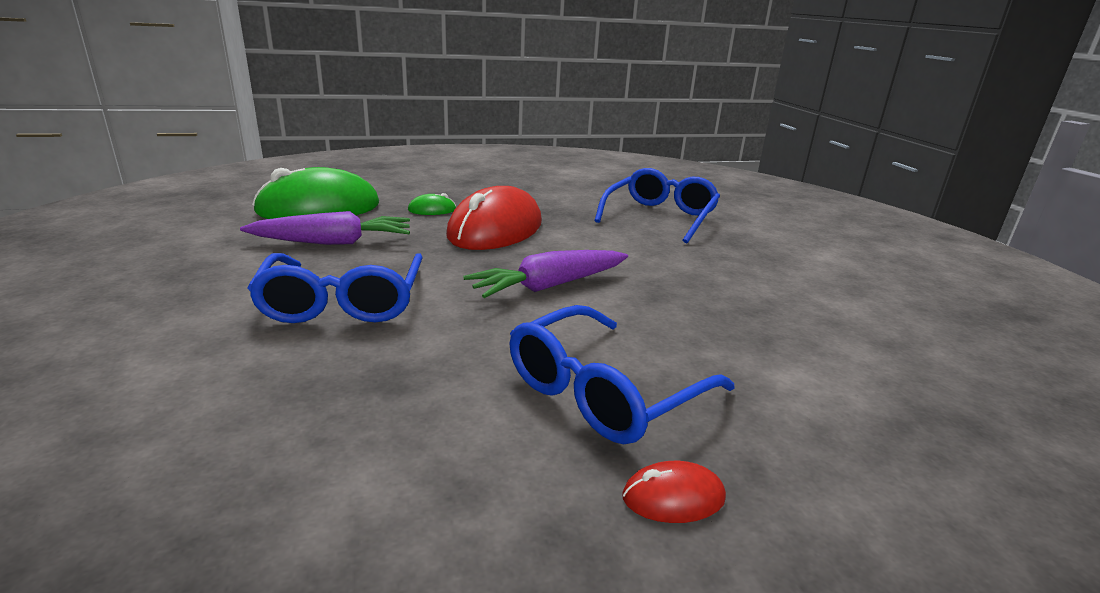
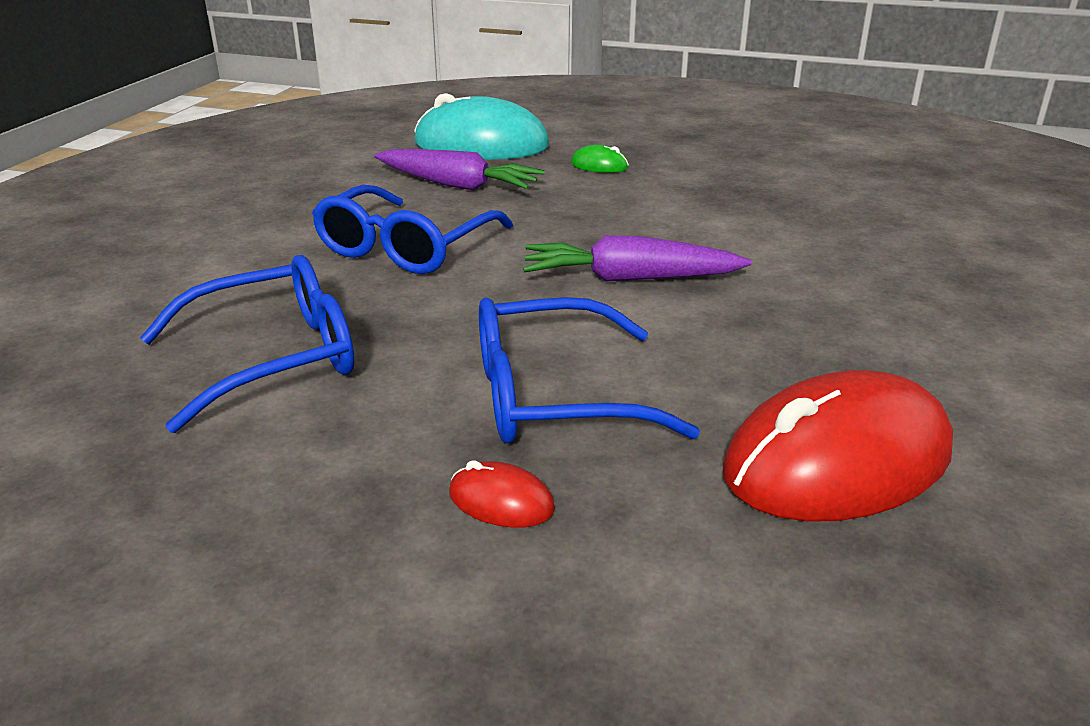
camera: 35 degrees right, 5 degrees up
(319, 208) = (481, 145): green mouse -> turquoise mouse
(495, 229) = (646, 202): red mouse -> red mouse (837, 461)
(660, 217) = (899, 224): blue glasses -> blue glasses (274, 358)

